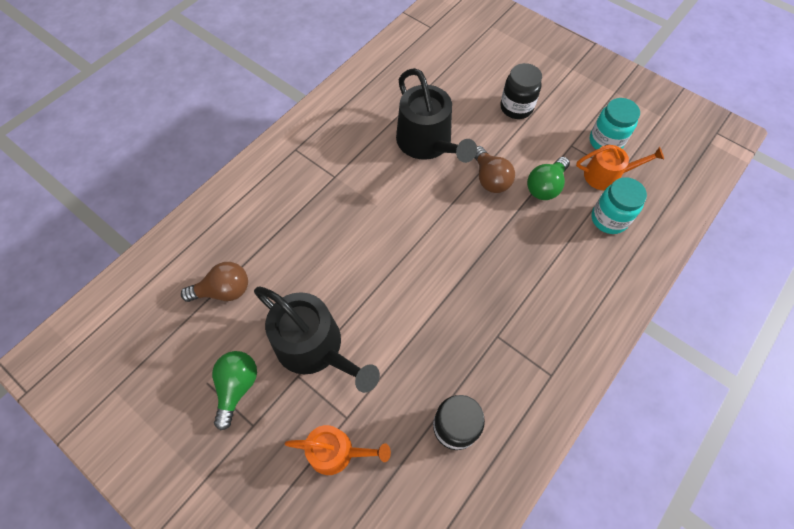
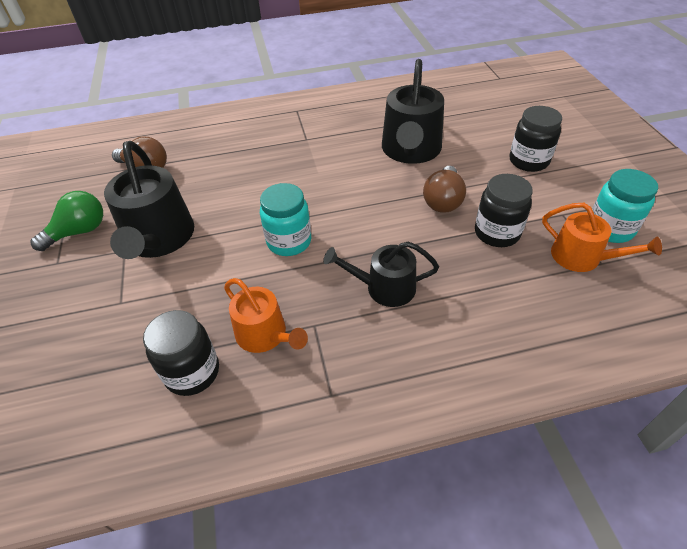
camera: 40 degrees right, 15 degrees down
(336, 451) = (84, 321): orange watering can -> orange watering can (265, 335)
(514, 277) = (384, 288): none -> black watering can
(545, 186) = (497, 233): green light bulb -> black jar
(609, 219) = (546, 296): turquoise jar -> turquoise jar (289, 242)

